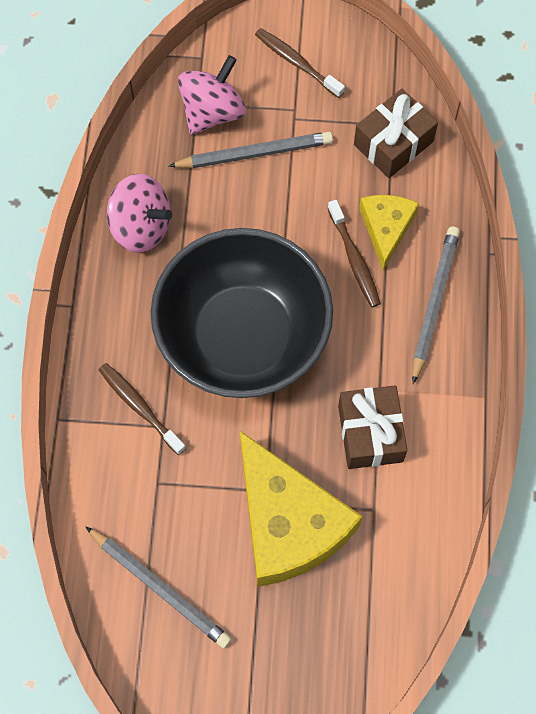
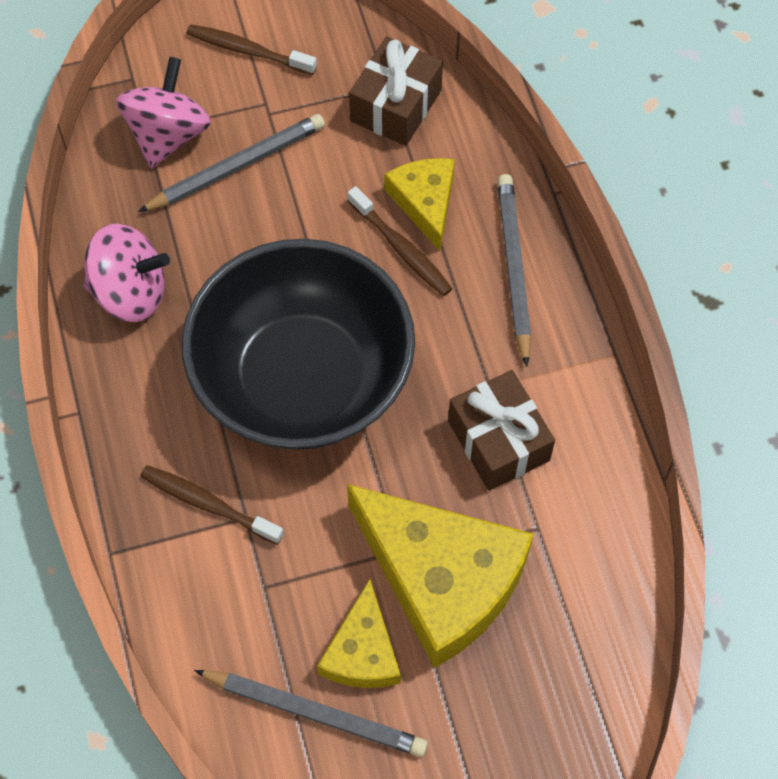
camera: 20 degrees left, 5 degrees down
(210, 555) = (362, 651): none -> yellow cheese

